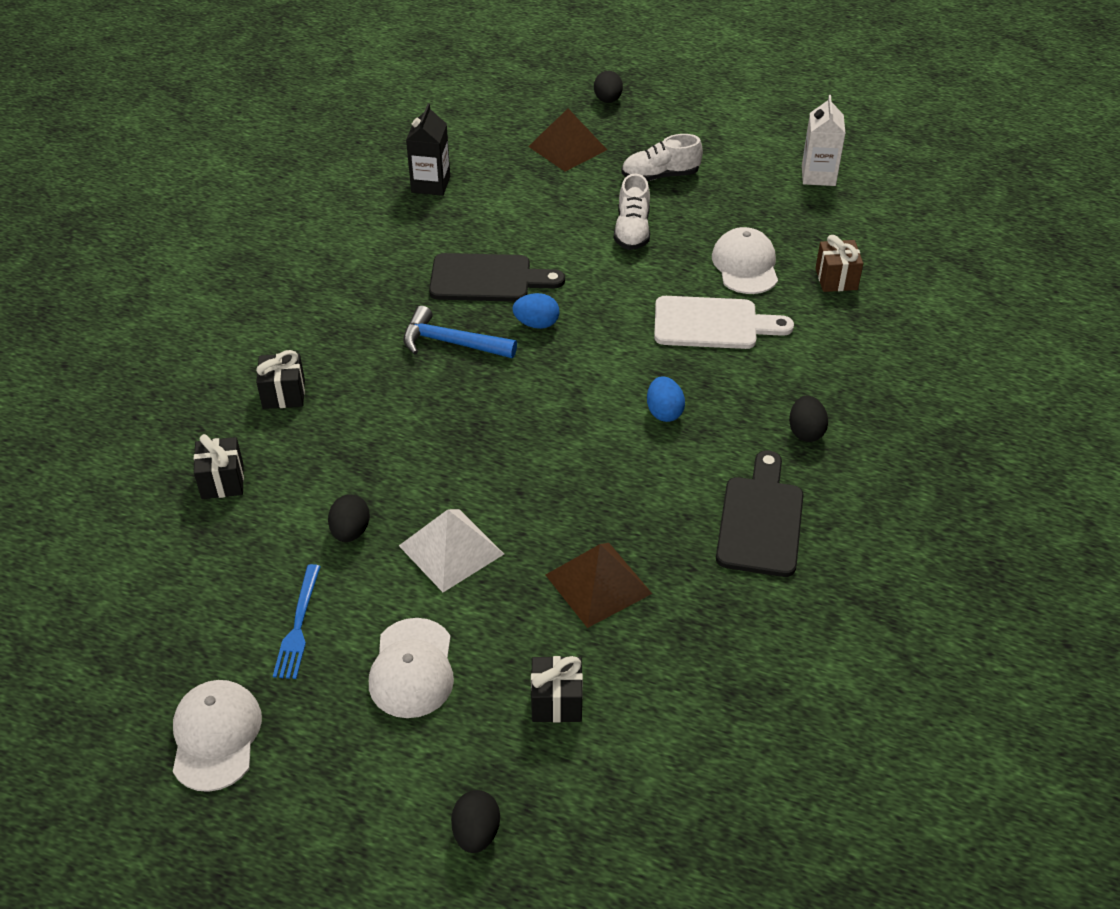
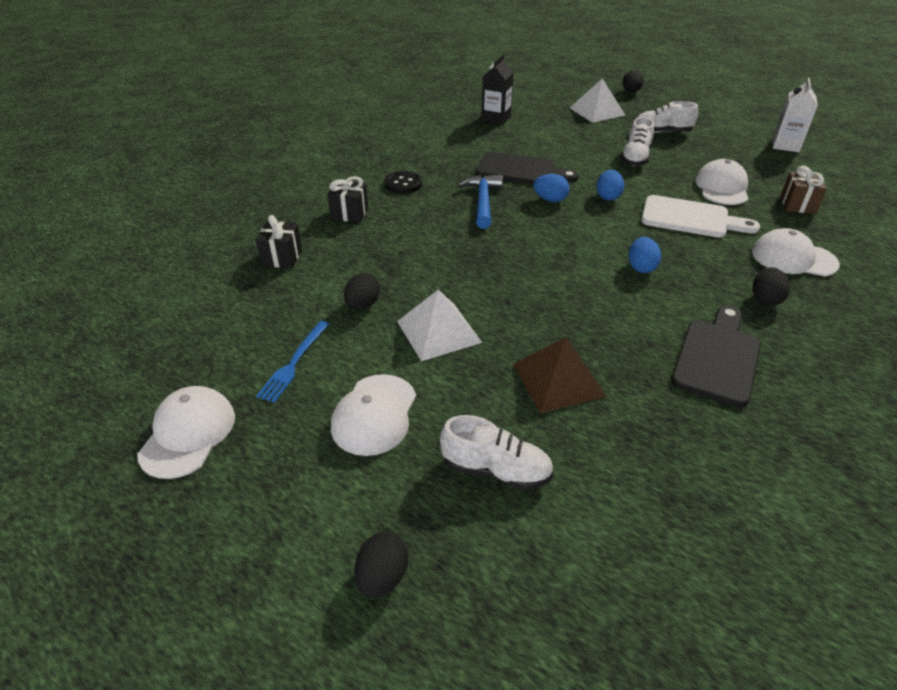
camera: 15 degrees right, 5 degrees down
(338, 330) = (403, 184): none -> black button
(452, 343) = (483, 202): blue hammer -> blue hammer turned 60 degrees clockwise
(556, 701) = (496, 470): black gift -> white shoe
(567, 148) = (597, 111): brown pyramid -> white pyramid
(608, 306) = (608, 197): none -> blue egg
(834, 365) = (793, 258): none -> white cap

